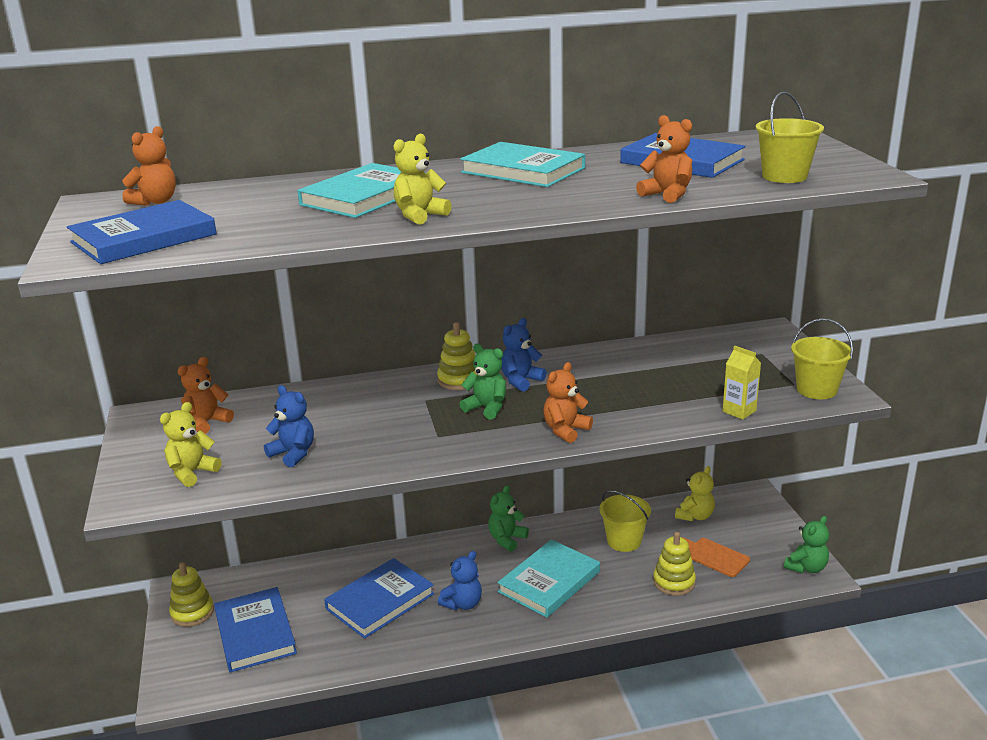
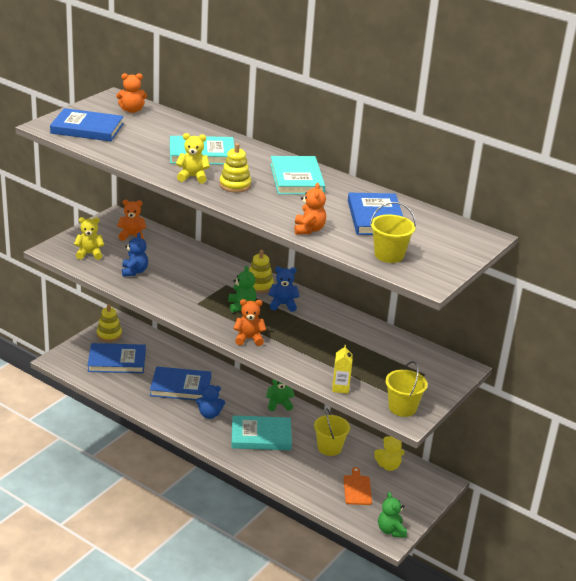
camera: 45 degrees right, 5 degrees up
(255, 633) = (117, 361): blue book -> blue book turned 60 degrees clockwise
(674, 582) = (314, 482): yellow stacking toy -> yellow stacking toy (235, 185)
(806, 567) = (391, 530): green teddy bear -> green teddy bear turned 75 degrees clockwise

